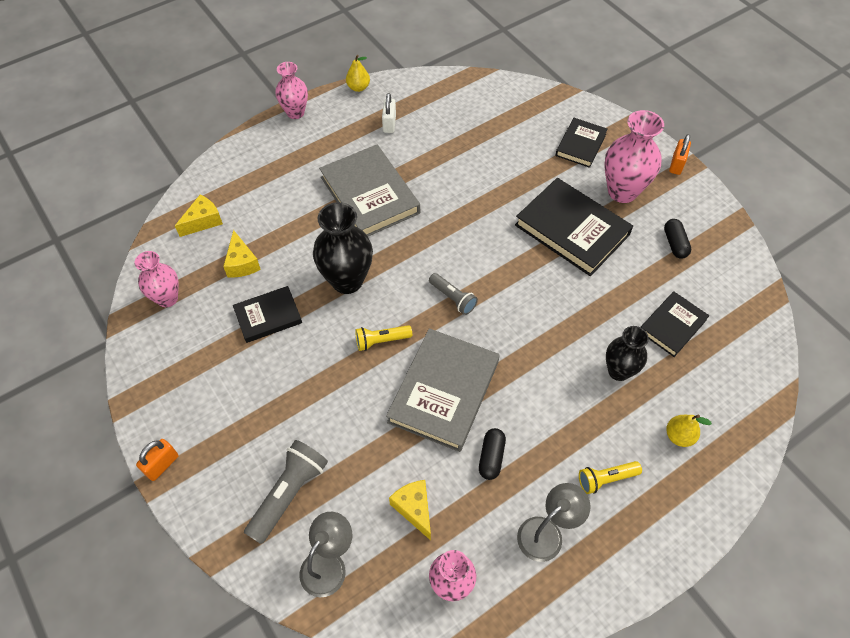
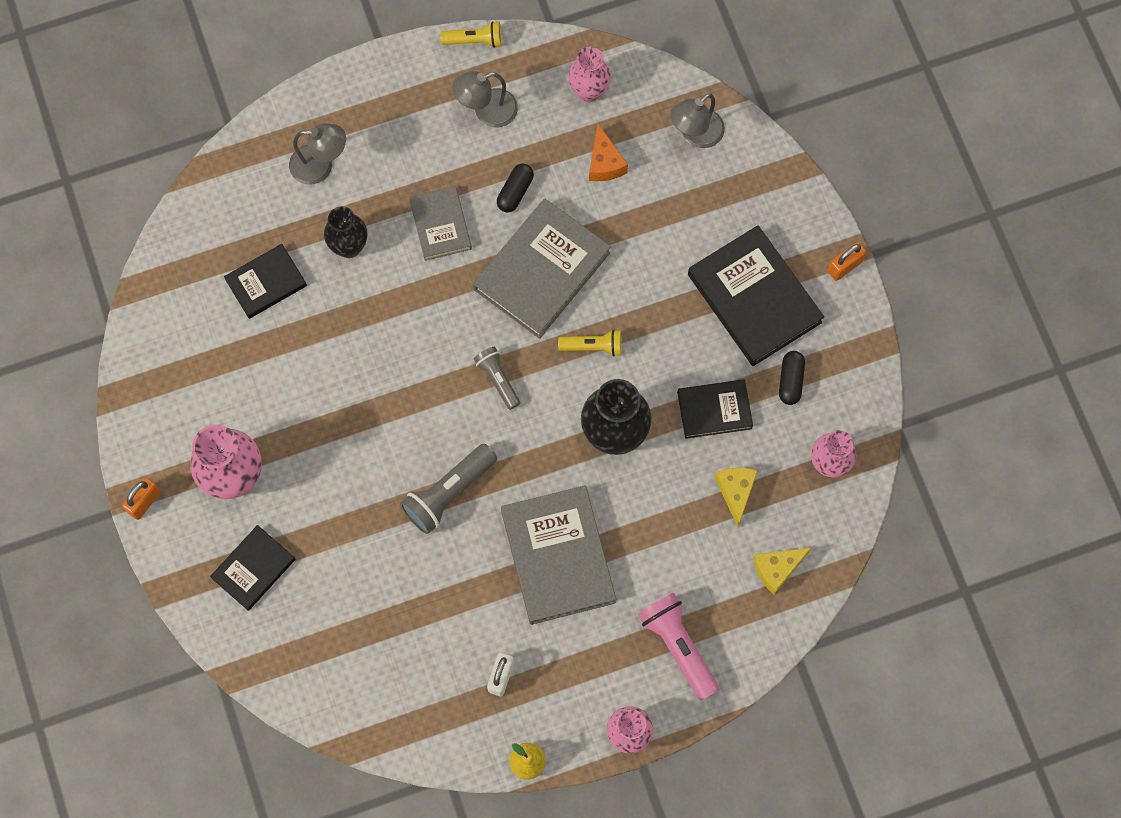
camera: 165 degrees left, 15 degrees up
(270, 163) = (678, 646): none -> pink flashlight
(289, 494) = (722, 207): grey flashlight -> grey flashlight (448, 493)
(414, 508) = (604, 163): yellow cheese -> orange cheese
(548, 409) = (440, 225): none -> grey book
(572, 230) = (323, 436): black book -> black book (754, 298)
(606, 479) = (411, 144): yellow flashlight -> yellow flashlight (474, 40)
(674, 244) = (209, 385): black capsule -> black capsule (790, 381)
(679, 436) = (320, 165): yellow pear -> grey lamp

